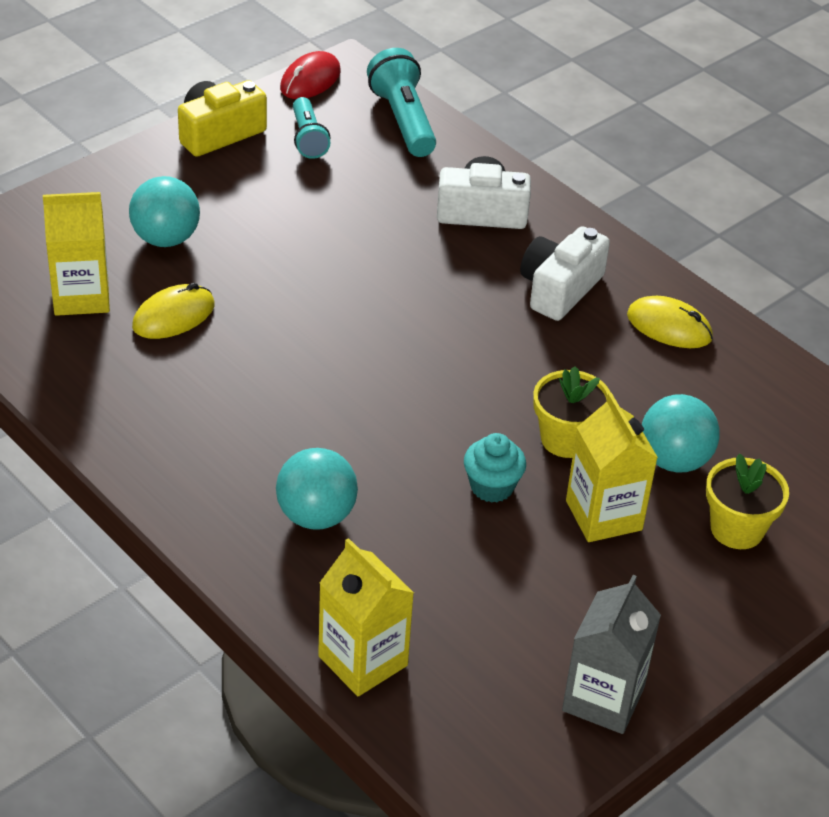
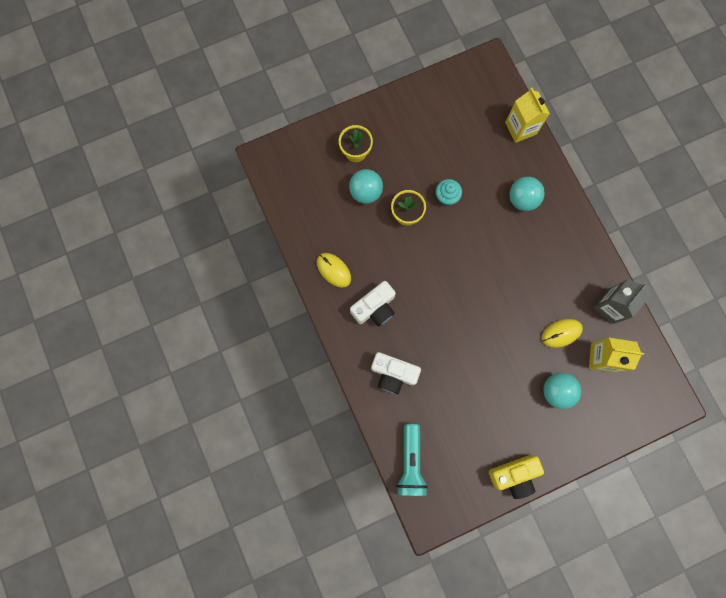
camera: 160 degrees left, 35 degrees up
(308, 139) = (467, 458): turquoise flashlight -> none
(310, 80) = (453, 514): red mouse -> none
(603, 515) = (406, 171): yellow carton -> none
(603, 699) = (438, 91): grey carton -> grey carton (610, 306)

